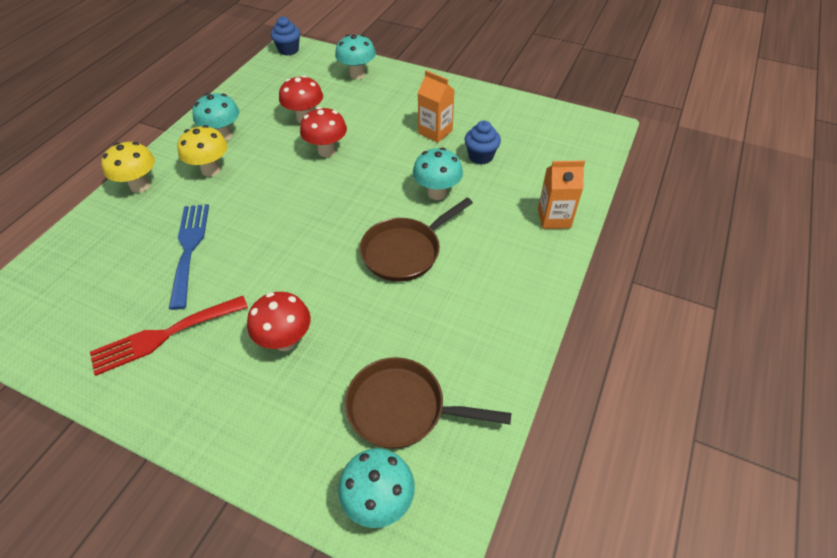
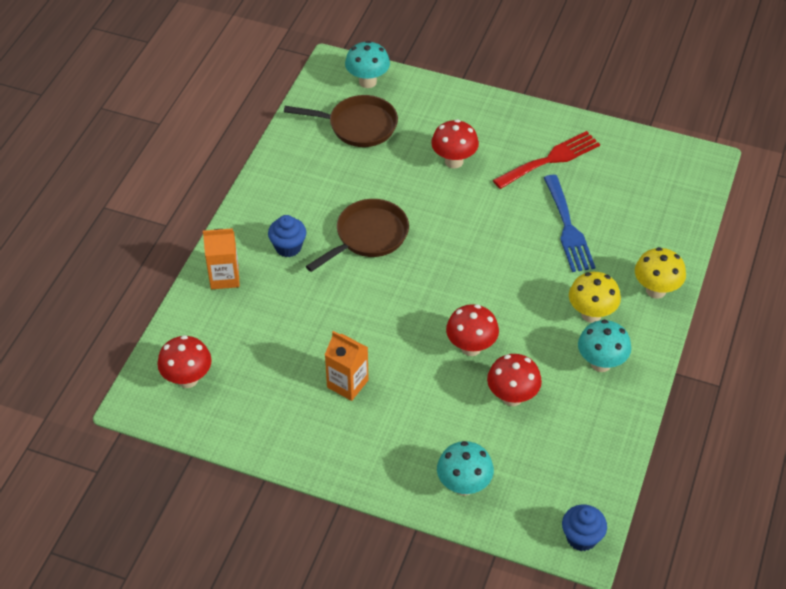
camera: 175 degrees right, 0 degrees up
(437, 193) = (341, 299): turquoise mushroom -> none
(480, 156) = (294, 349): blue cupcake -> blue cupcake (288, 247)
(569, 140) = (188, 379): none -> red mushroom

